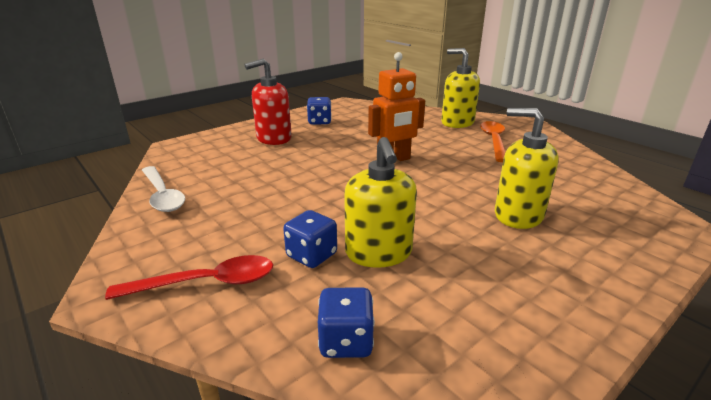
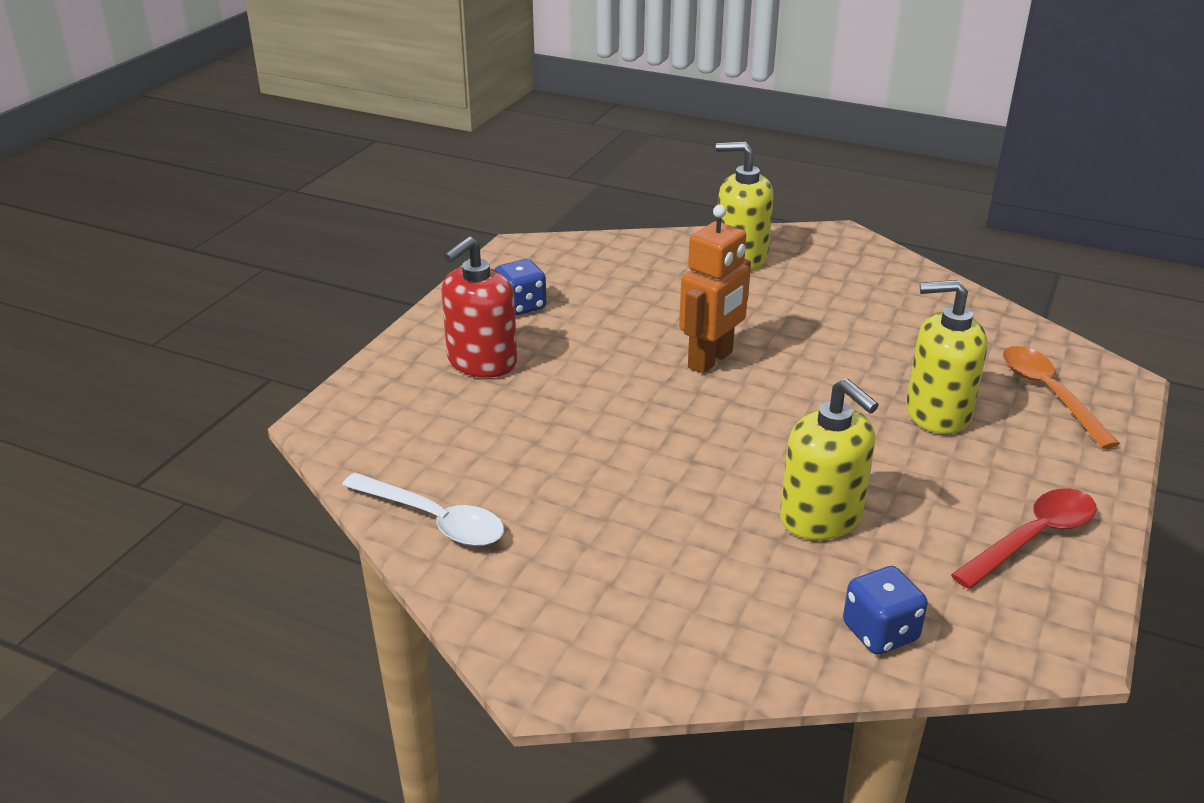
camera: 25 degrees left, 5 degrees up
(206, 283) = (658, 623): red spoon -> red spoon (1033, 538)
(311, 255) = (747, 546): blue dice -> none
(494, 141) = (821, 286): orange spoon -> orange spoon (1049, 394)

